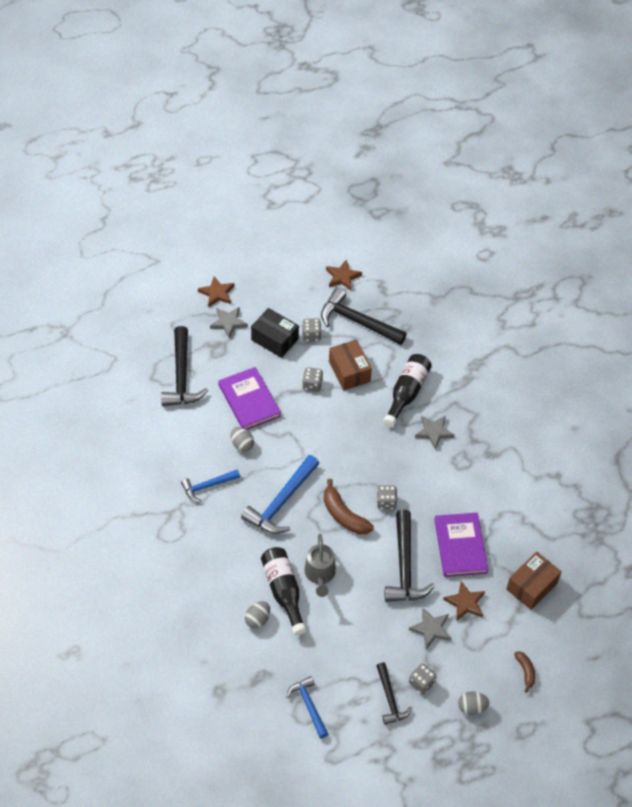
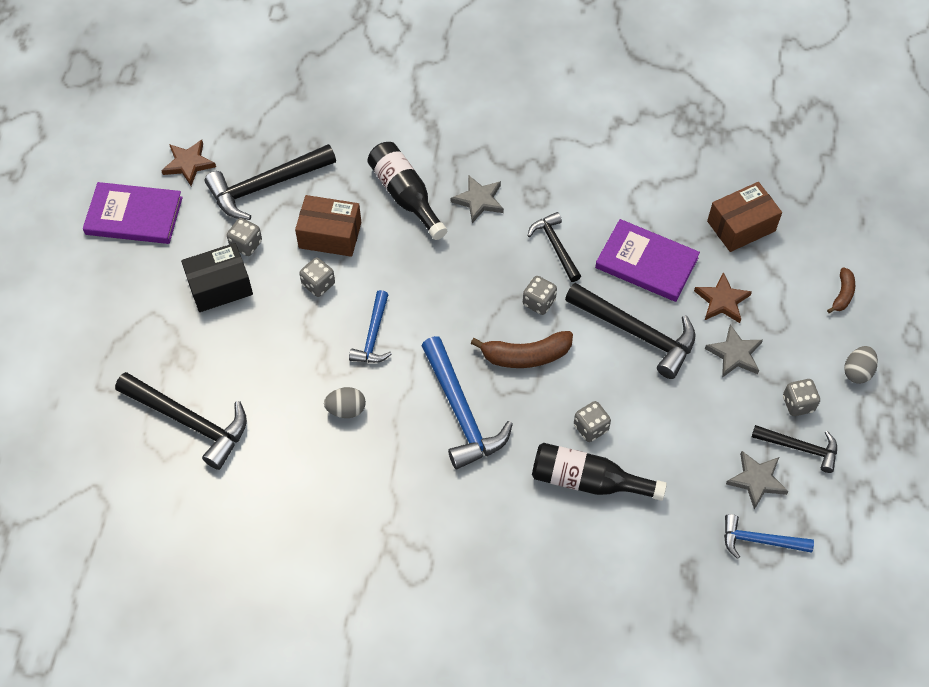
camera: 55 degrees left, 5 degrees up
(207, 486) = (378, 483): blue hammer -> blue hammer (373, 336)
(217, 293) = (96, 310): brown star -> none
(228, 323) = (152, 323): grey star -> grey star (756, 480)
(249, 400) = (287, 365): purple book -> purple book (134, 216)
(257, 619) = (608, 532): grey egg -> none
(320, 575) = (591, 428): grey watering can -> grey dice
(433, 490) = (555, 246): none -> black hammer
(525, 672) = (842, 294): brown banana -> brown banana turned 90 degrees clockwise
(531, 586) = (741, 226): brown box -> brown box turned 75 degrees clockwise

